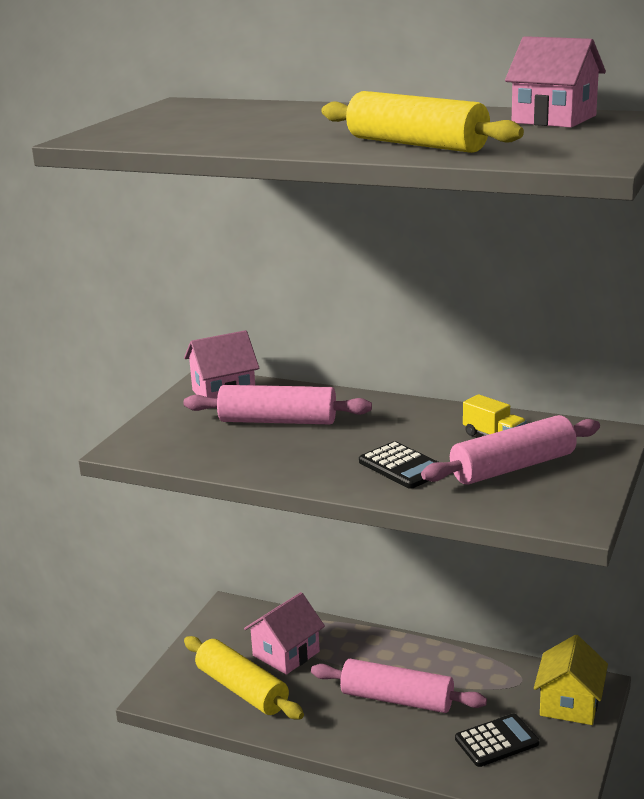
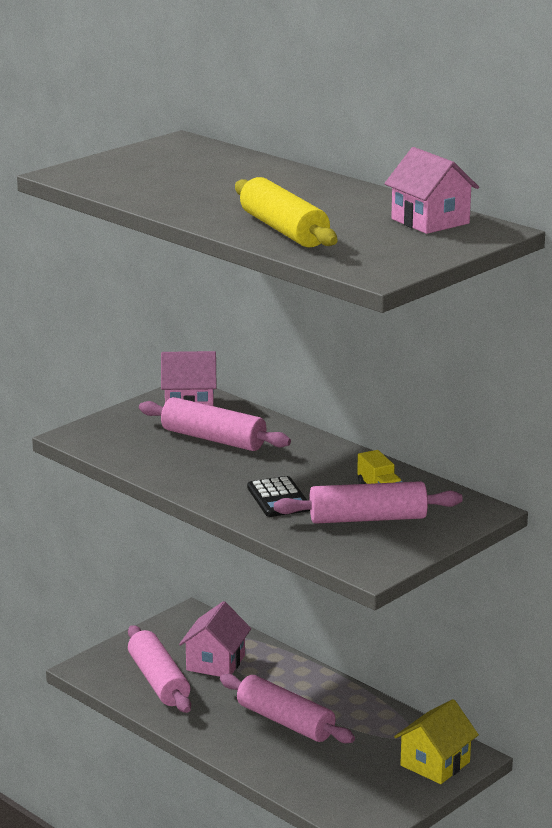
camera: 20 degrees right, 0 degrees up
(242, 689) = (158, 681): yellow rolling pin -> pink rolling pin
(286, 653) = (215, 663): pink house -> pink house turned 45 degrees counterclockwise
(496, 741) = (346, 774): black calculator -> none

